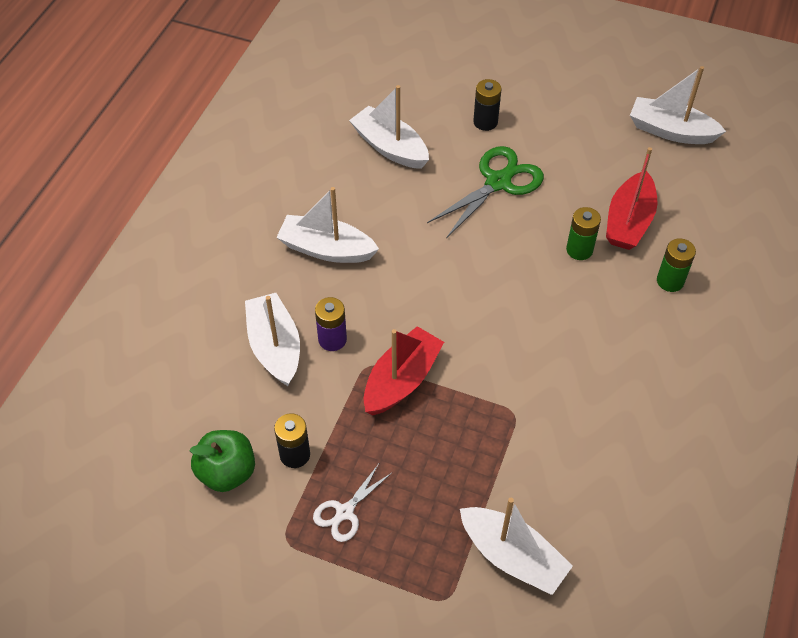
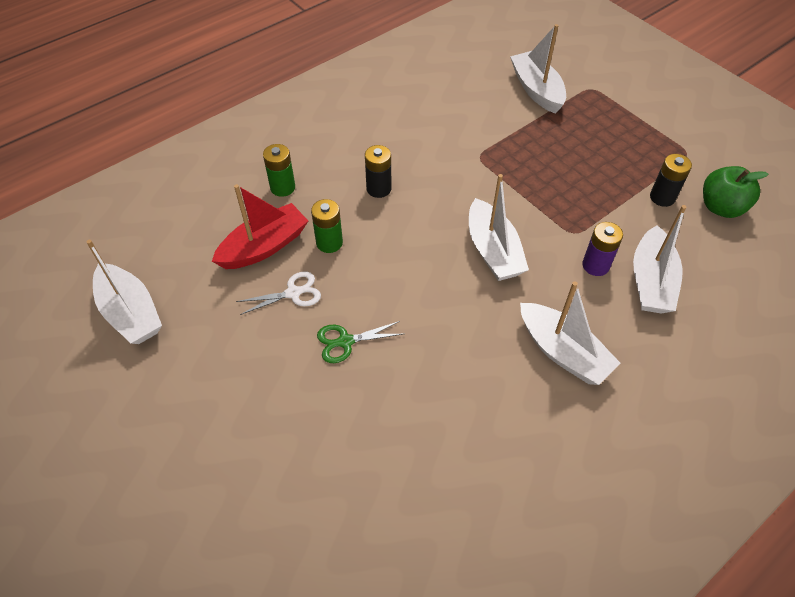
camera: 150 degrees left, 0 degrees up
(345, 512) = (638, 151): white scissors -> white scissors (293, 293)
(390, 147) = (428, 445): white boat -> white boat (493, 251)
(401, 380) = (552, 211): red boat -> none
(485, 122) = (299, 423): black battery -> black battery (379, 188)
(498, 182) = (345, 341): green scissors -> green scissors, size x0.57

